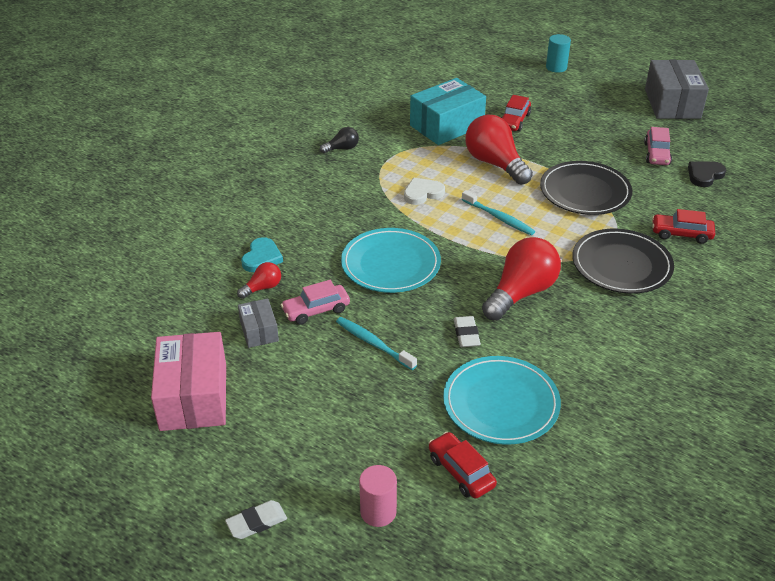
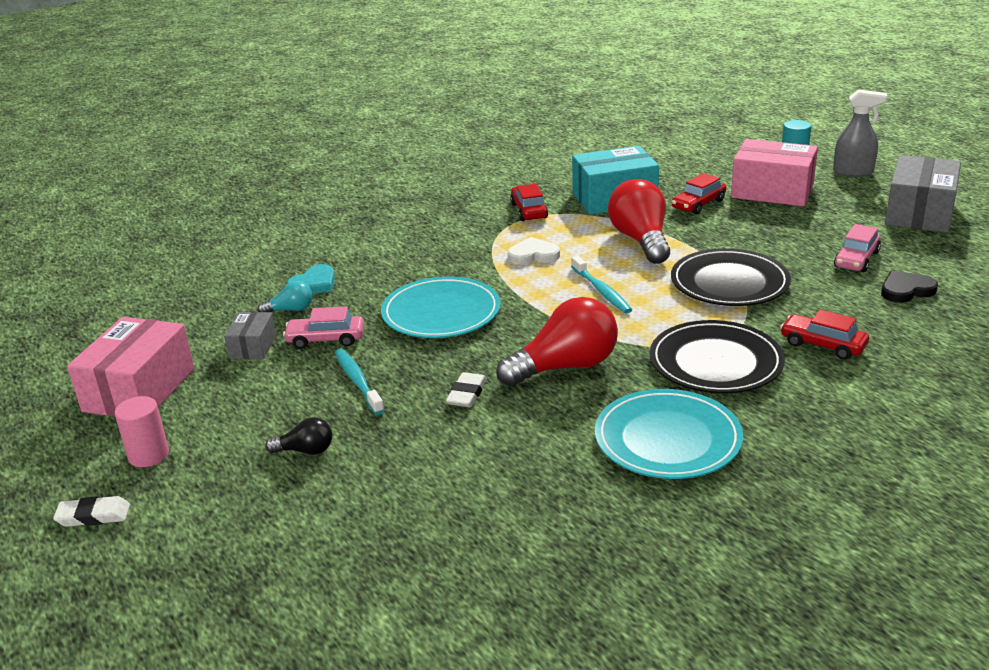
camera: 25 degrees right, 10 degrees down
(262, 288) = (291, 310): red light bulb -> turquoise light bulb
(342, 148) = (481, 203): black light bulb -> black light bulb (305, 451)
(378, 512) = (220, 540): pink cylinder -> pink cylinder (148, 455)
(461, 471) = (343, 525): red car -> red car (529, 211)
(501, 403) = (447, 469): turquoise plate -> turquoise plate (667, 439)
(559, 99) = (772, 191): none -> pink box
(605, 72) = (853, 172): none -> grey spray bottle

